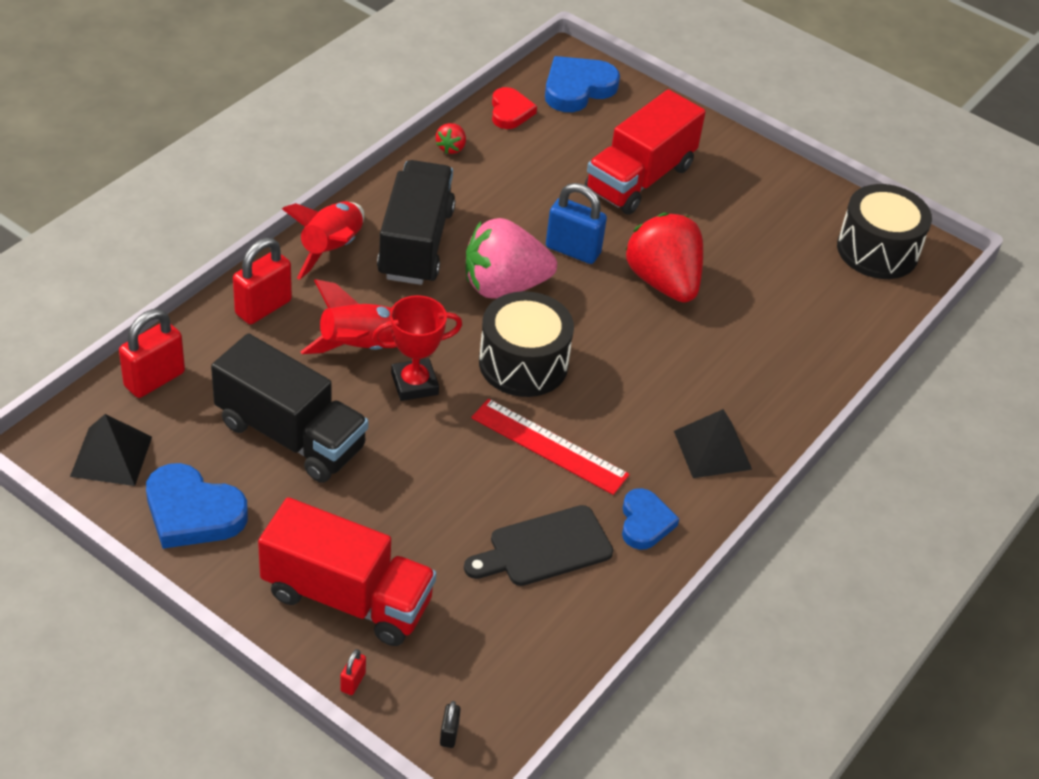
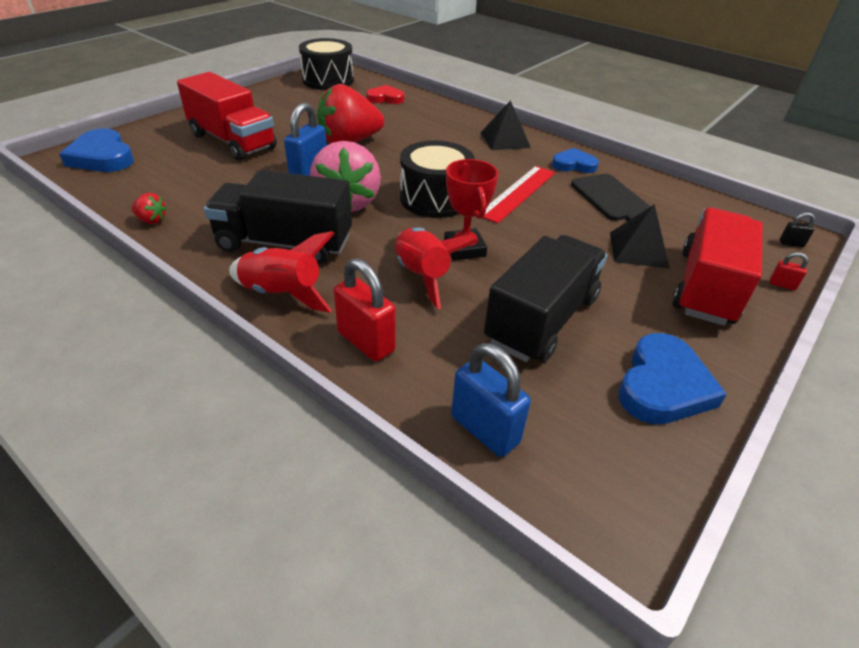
camera: 85 degrees left, 5 degrees down
(111, 456) = (613, 462): black pyramid -> black pyramid (638, 249)
(154, 379) = (484, 429): red padlock -> blue padlock
(510, 112) = (115, 188): red heart -> red heart (385, 98)

